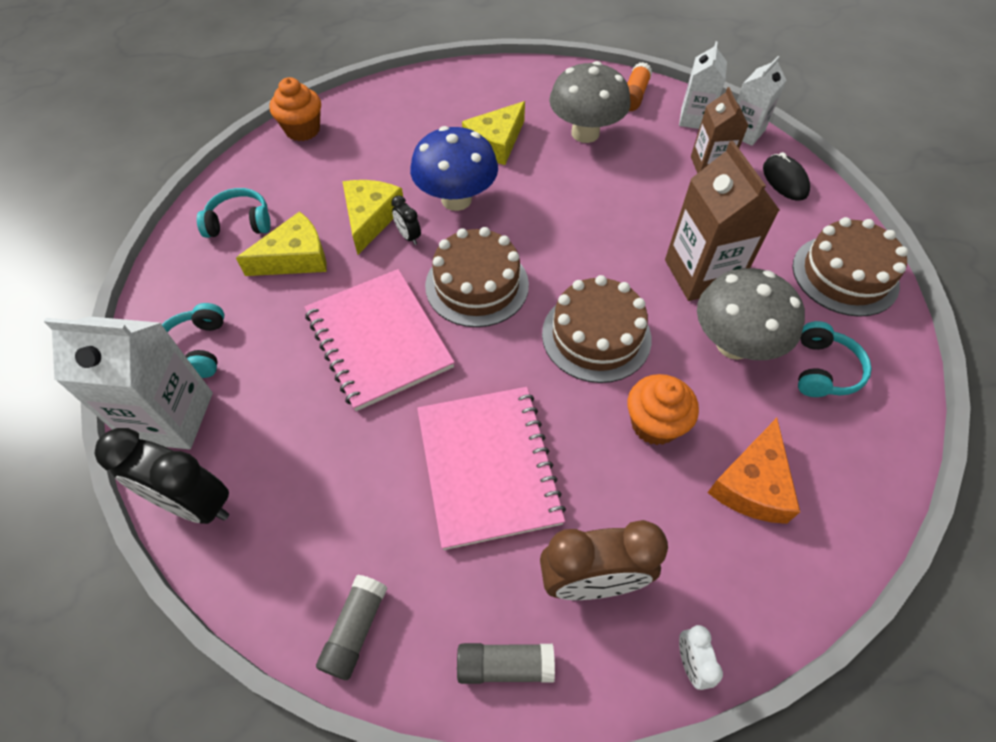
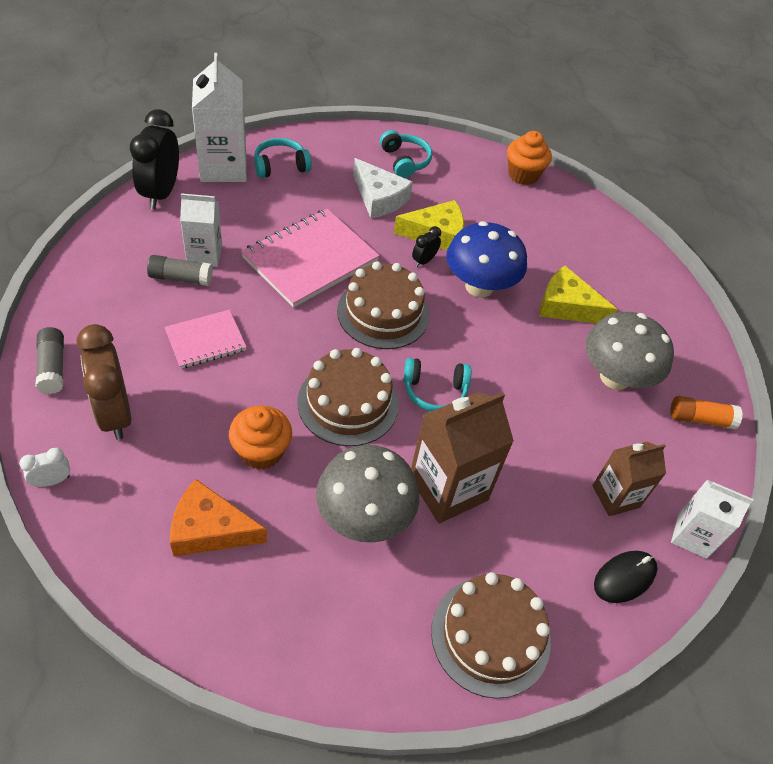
camera: 70 degrees right, 5 degrees down
(295, 258) = (379, 198): yellow cheese -> white cheese
(355, 629) = (78, 286): grey glue stick -> grey glue stick (181, 278)
(488, 466) = (206, 340): pink notebook -> pink notebook, size x0.57
(694, 119) = (690, 481): white carton -> white carton (204, 254)
(823, 370) = (350, 601): turquoise headphones -> turquoise headphones (435, 391)

